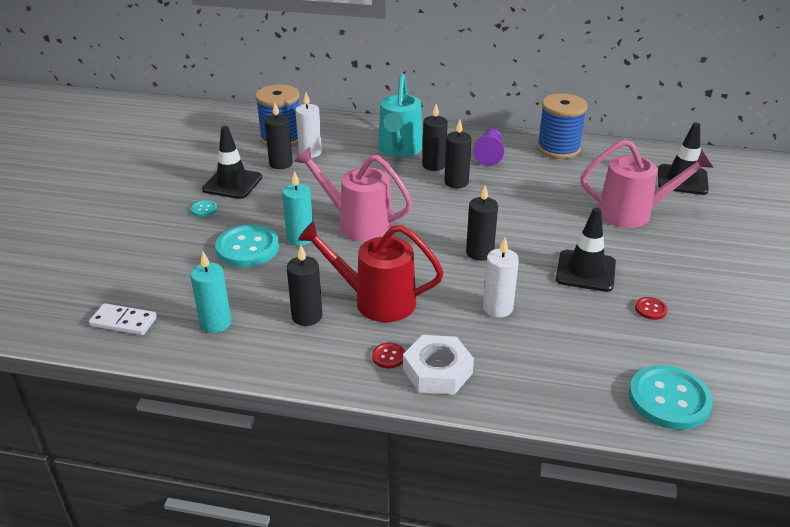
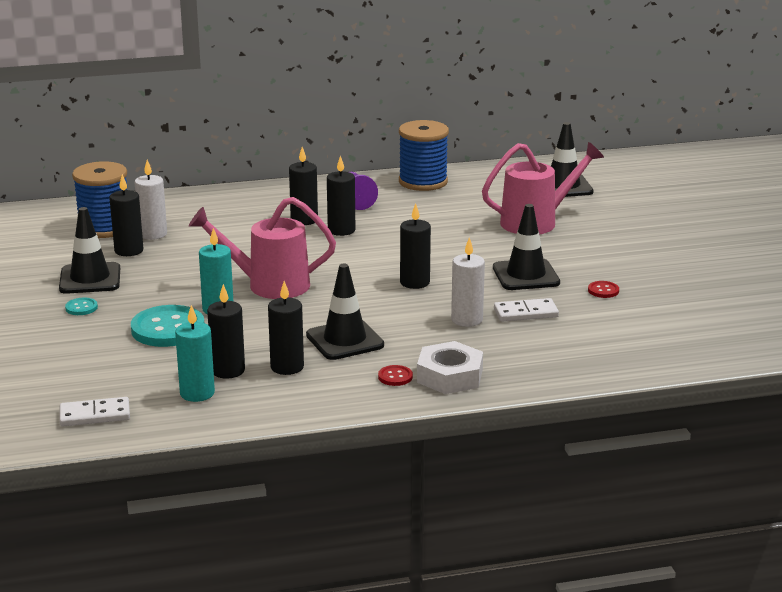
camera: 25 degrees left, 10 degrees down
(258, 306) = (228, 370): none -> black candle
(375, 300) = (345, 340): red watering can -> black traffic cone
(399, 150) = (253, 213): turquoise watering can -> none
(558, 315) = (525, 313): none -> white domino
(669, 399) = (660, 347): turquoise button -> none

